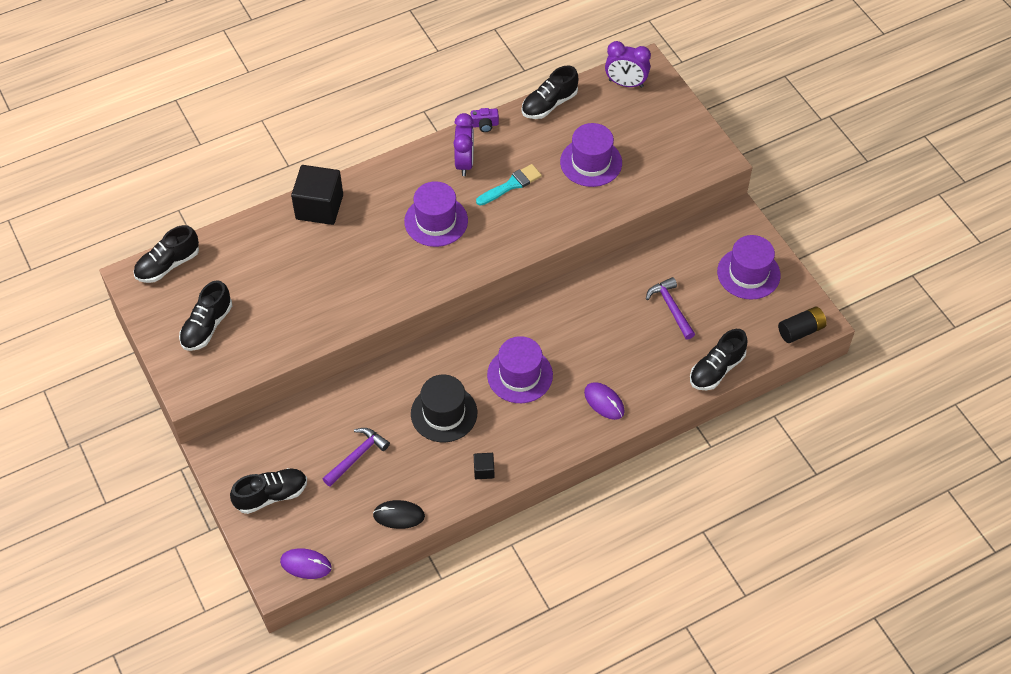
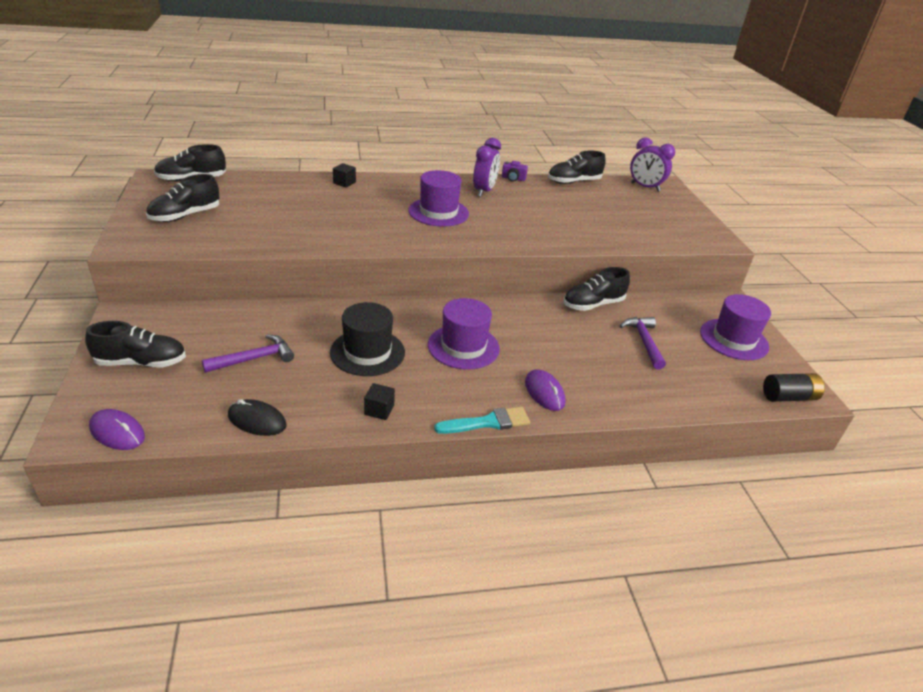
camera: 15 degrees right, 20 degrees down
(319, 207) = (344, 183): black cube -> black cube, size x0.45
(511, 185) = (518, 210): turquoise brush -> turquoise brush (488, 422)
(591, 162) = (597, 216): purple hat -> none
(716, 369) = (683, 402): black shoe -> black shoe (593, 304)

